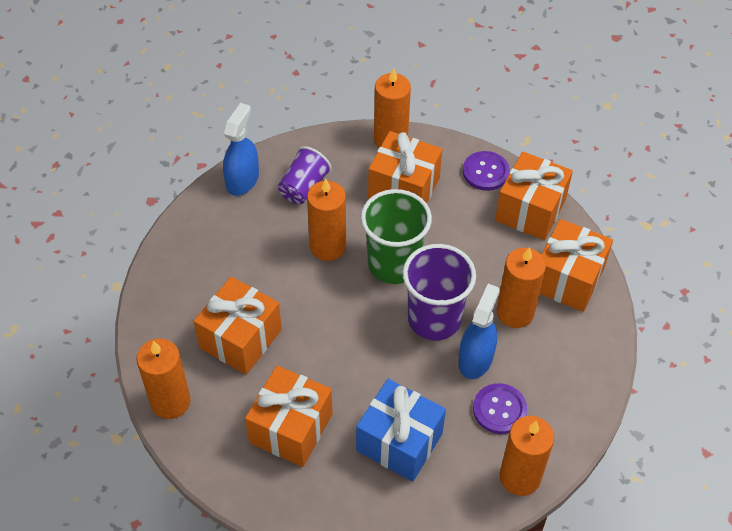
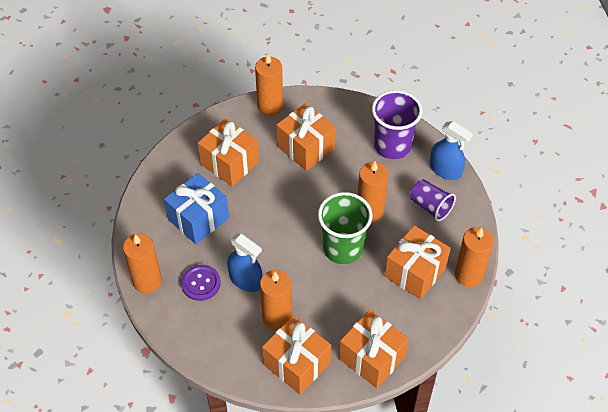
camera: 105 degrees right, 0 degrees up
(434, 319) = (287, 262): purple cup -> purple cup (392, 146)
(485, 172) = (420, 336): purple button -> none

